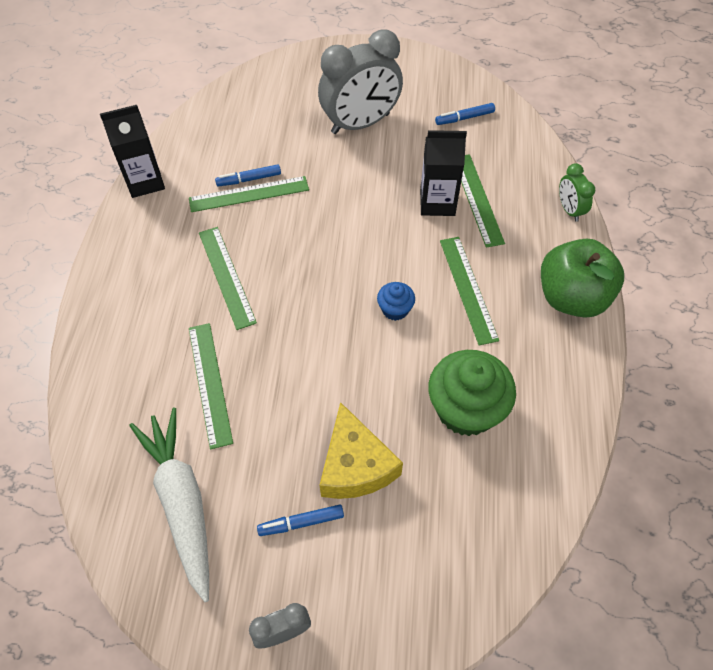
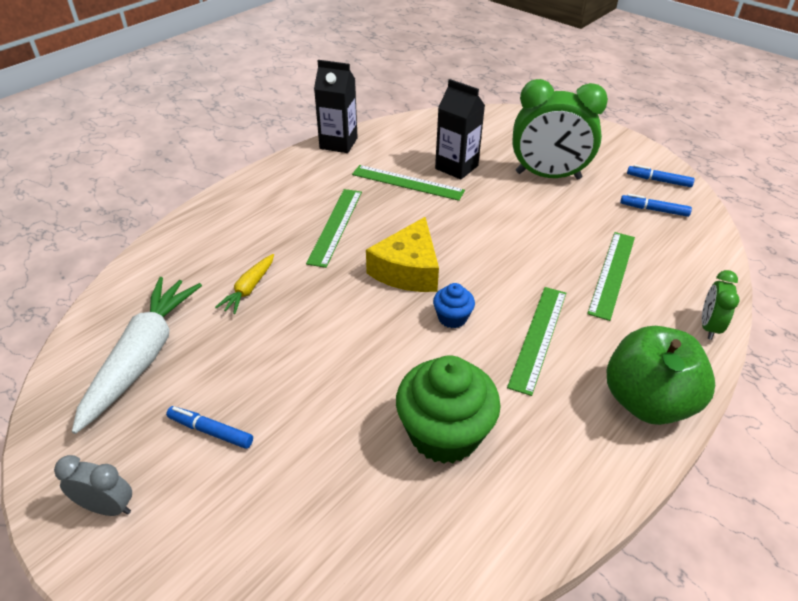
camera: 35 degrees right, 15 degrees down
(210, 383) = (249, 289): green ruler -> yellow carrot
(249, 179) = (417, 173): blue marker -> blue marker (658, 181)
(355, 465) = (299, 416): yellow cheese -> yellow cheese (408, 270)
(360, 124) = (548, 176): grey clock -> green clock
(437, 202) = (568, 259): black carton -> black carton (456, 167)

